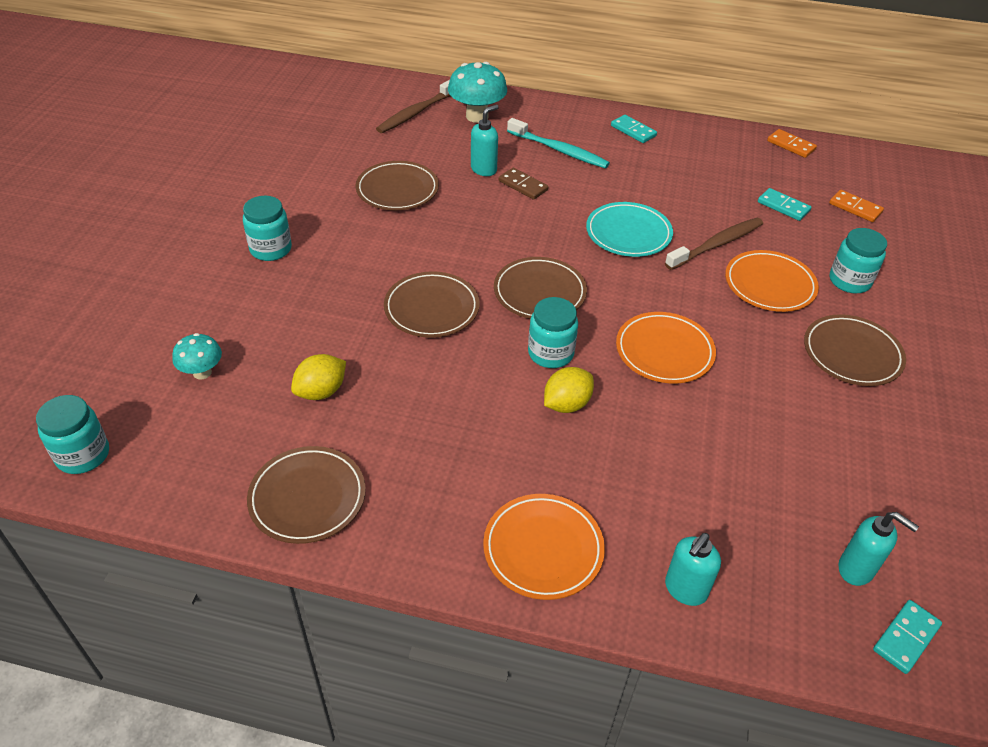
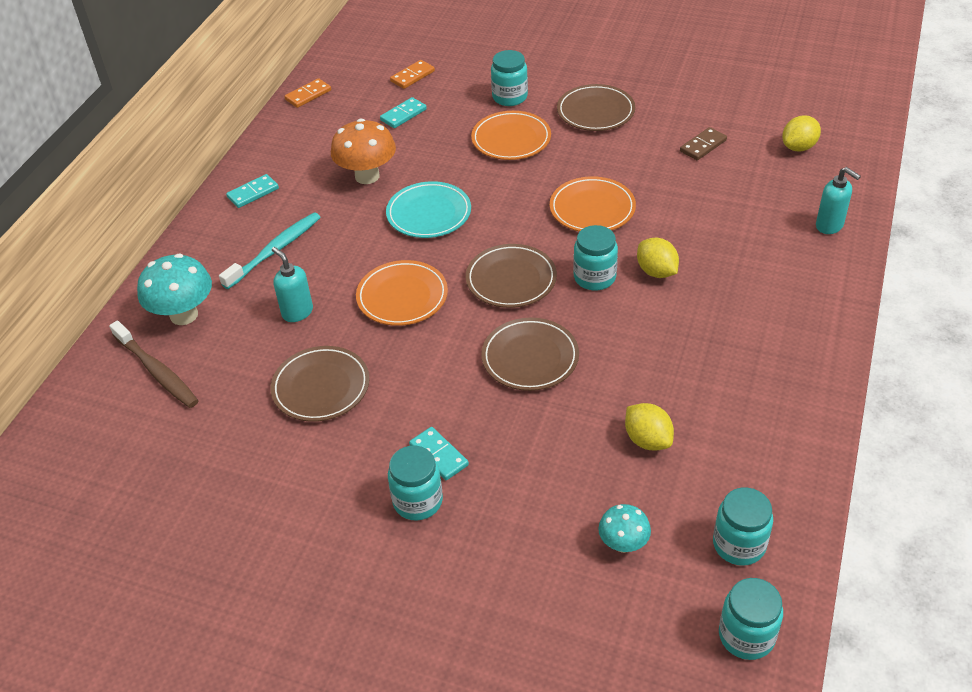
camera: 80 degrees left, 0 degrees up
(183, 456) = (739, 544): none -> turquoise jar
(307, 497) = (777, 442): brown plate -> none
(523, 186) = (335, 282): brown domino -> brown domino (703, 146)
(543, 549) = (807, 295): orange plate -> orange plate (402, 297)
(675, 191) = (367, 176): none -> orange mushroom
(716, 244) = (453, 161): brown toothbrush -> none
(856, 569) = (798, 147): turquoise soap dispenser -> yellow lemon
(905, 638) = (846, 137): turquoise domino -> turquoise domino (438, 455)

